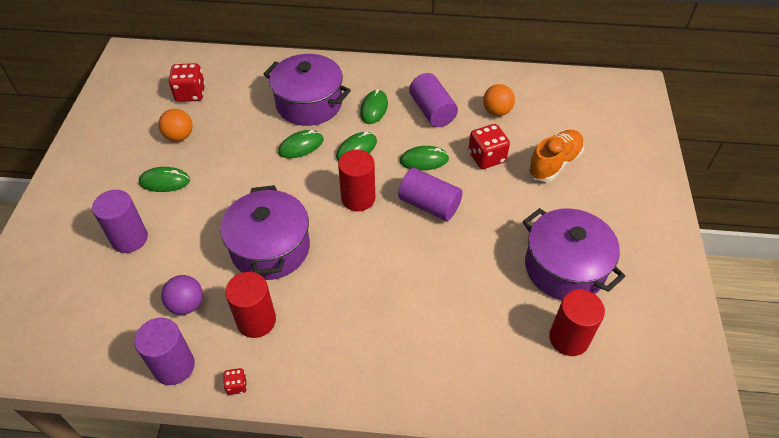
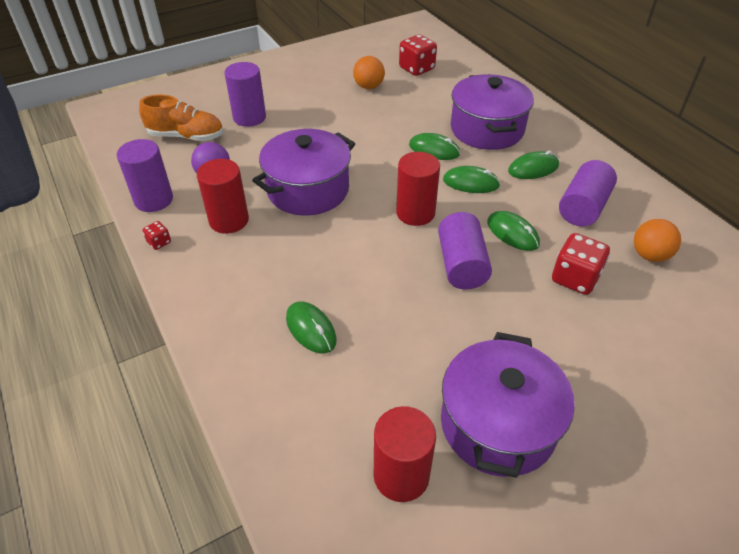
camera: 55 degrees right, 5 degrees down
(165, 181) = (318, 104): green mouse -> green mouse (311, 329)
(554, 163) = (640, 342): orange shoe -> orange shoe (186, 136)

